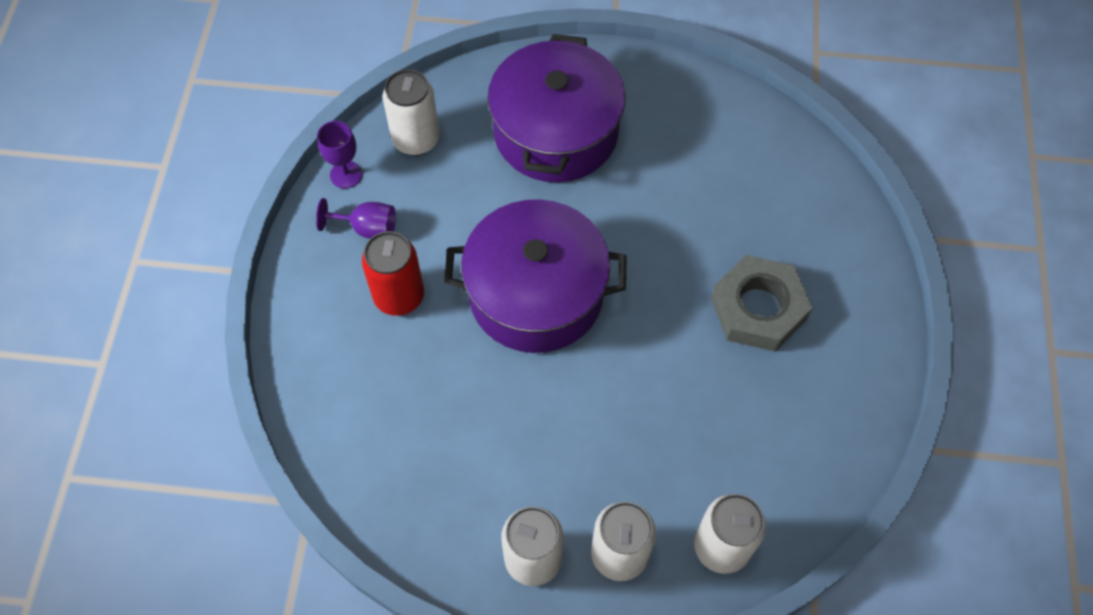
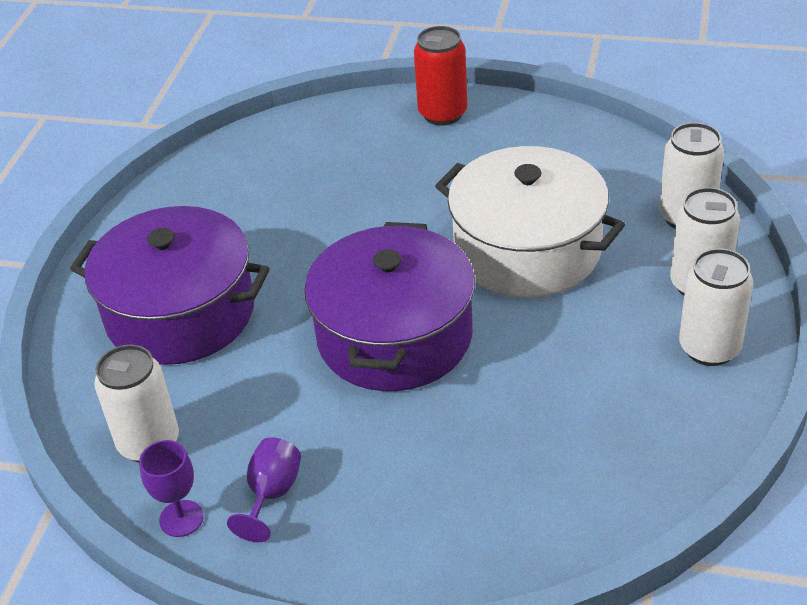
camera: 80 degrees left, 20 degrees down
(399, 296) = (378, 461): red can -> red can (442, 114)
(657, 396) = (527, 250): none -> white pot
(758, 308) = (437, 177): grey nut -> none

